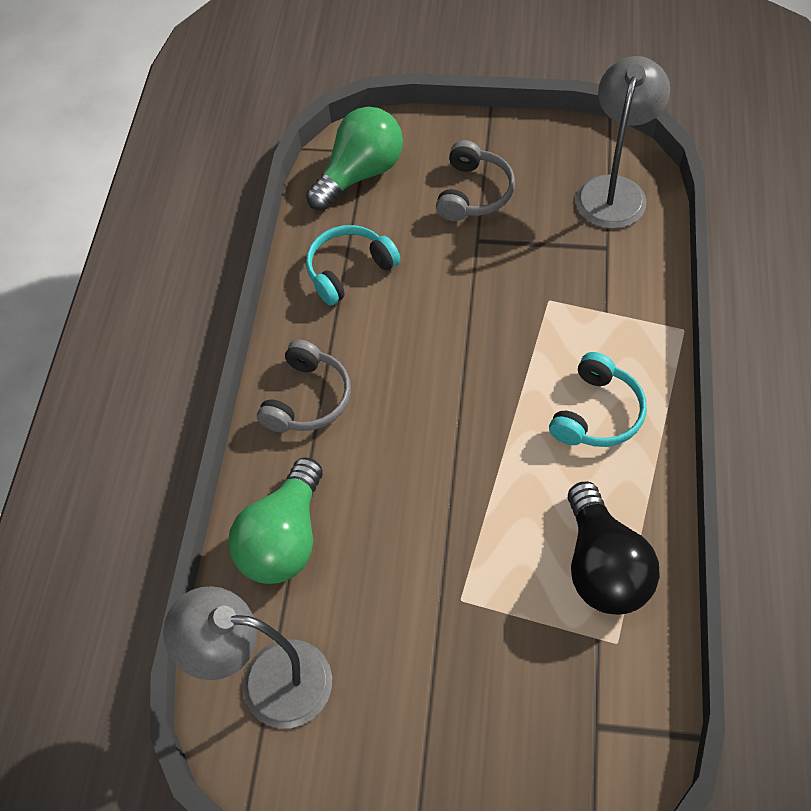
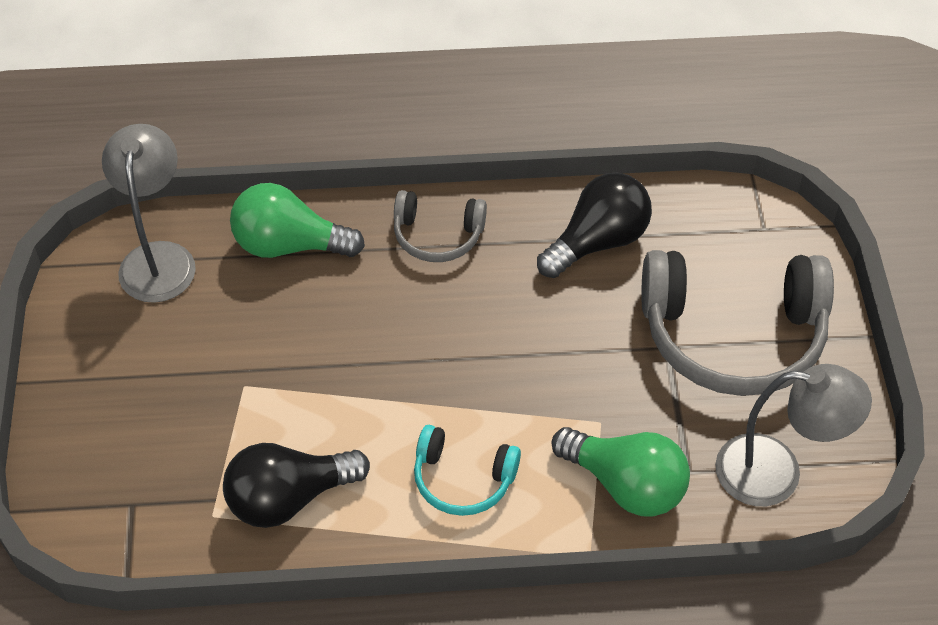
camera: 75 degrees right, 5 degrees down
(349, 270) = (597, 241): turquoise headphones -> black light bulb
(360, 174) = (730, 230): green light bulb -> green light bulb (625, 484)
(474, 193) = (733, 335): grey headphones -> grey headphones, size x1.94

